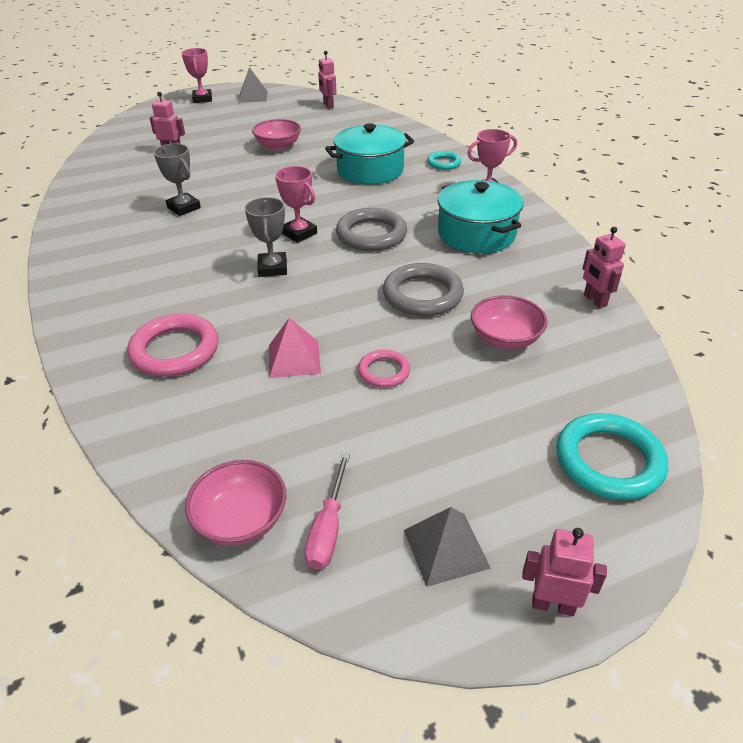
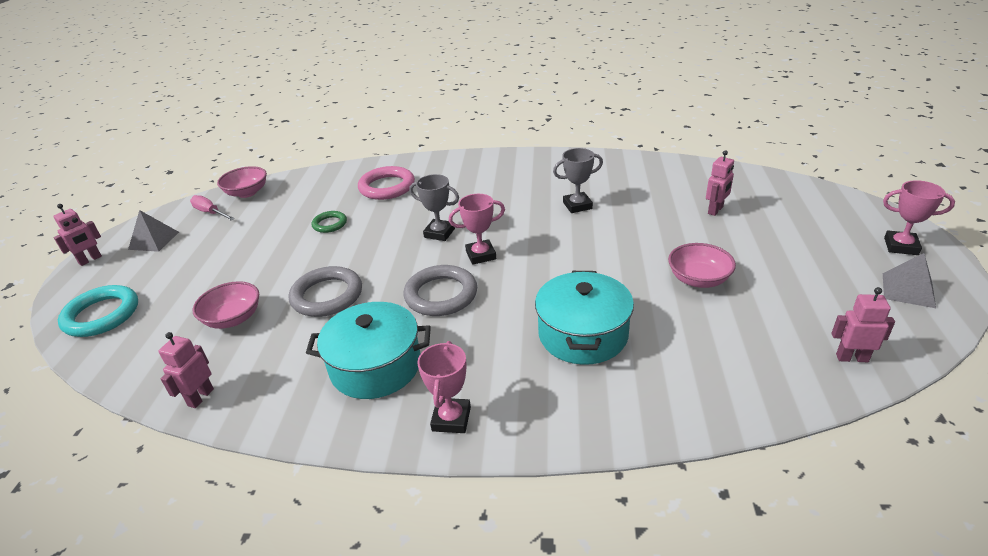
camera: 120 degrees right, 5 degrees down
(294, 359) = (329, 224): pink pyramid -> green ring
(384, 371) = (276, 254): pink ring -> none
(444, 163) = (562, 411): turquoise ring -> none
(594, 300) = (200, 397): pink robot -> pink robot turned 75 degrees counterclockwise

